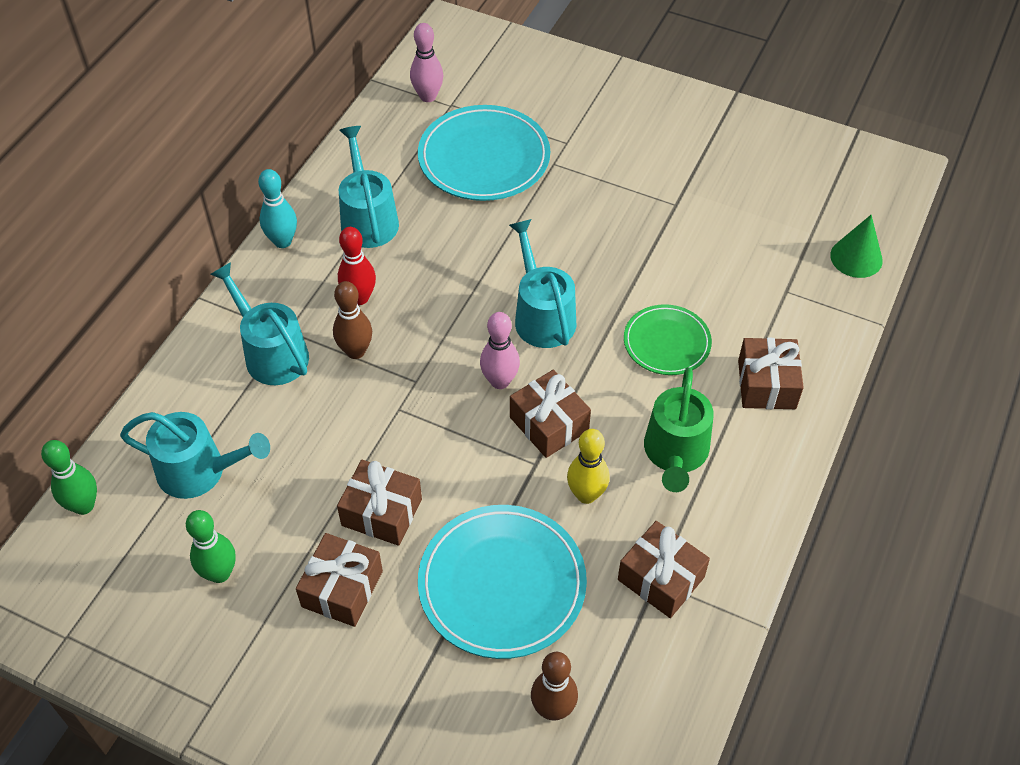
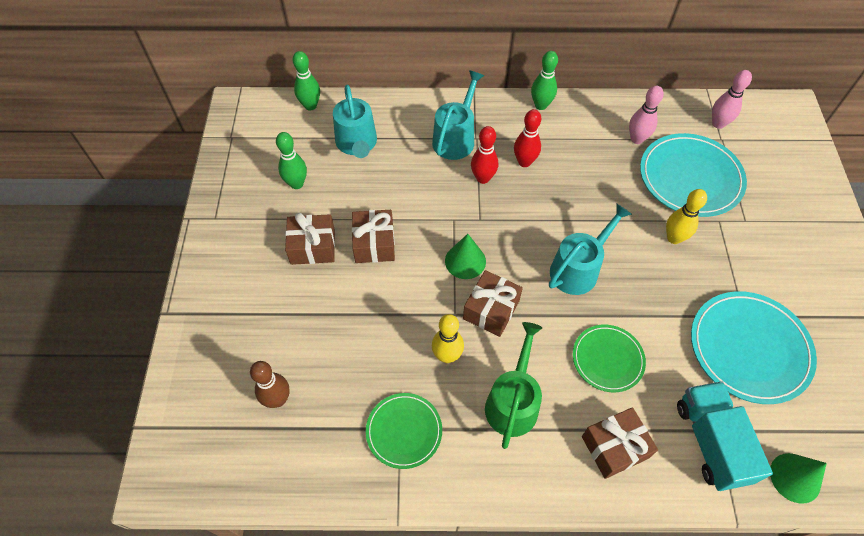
camera: 65 degrees right, 5 degrees up
(282, 241) = (541, 105): turquoise bowling pin -> green bowling pin
(355, 351) = (483, 178): brown bowling pin -> red bowling pin
(368, 219) = (589, 138): turquoise watering can -> none
(467, 422) = (465, 261): none -> green cone
(500, 381) = (508, 266): pink bowling pin -> pink bowling pin (637, 139)
(502, 584) = (354, 332): turquoise plate -> turquoise plate (749, 348)
(552, 212) = (674, 238): none -> yellow bowling pin
(661, 578) = (404, 431): brown gift -> green plate
(675, 453) = (513, 402): green watering can -> green watering can turned 120 degrees clockwise
(795, 302) = (711, 442): none -> turquoise truck

